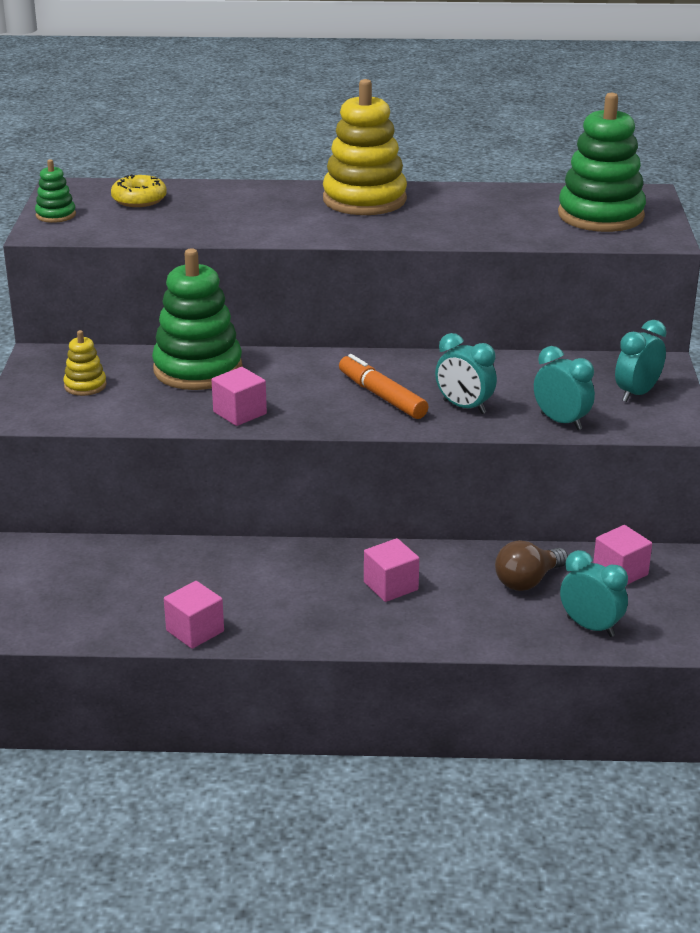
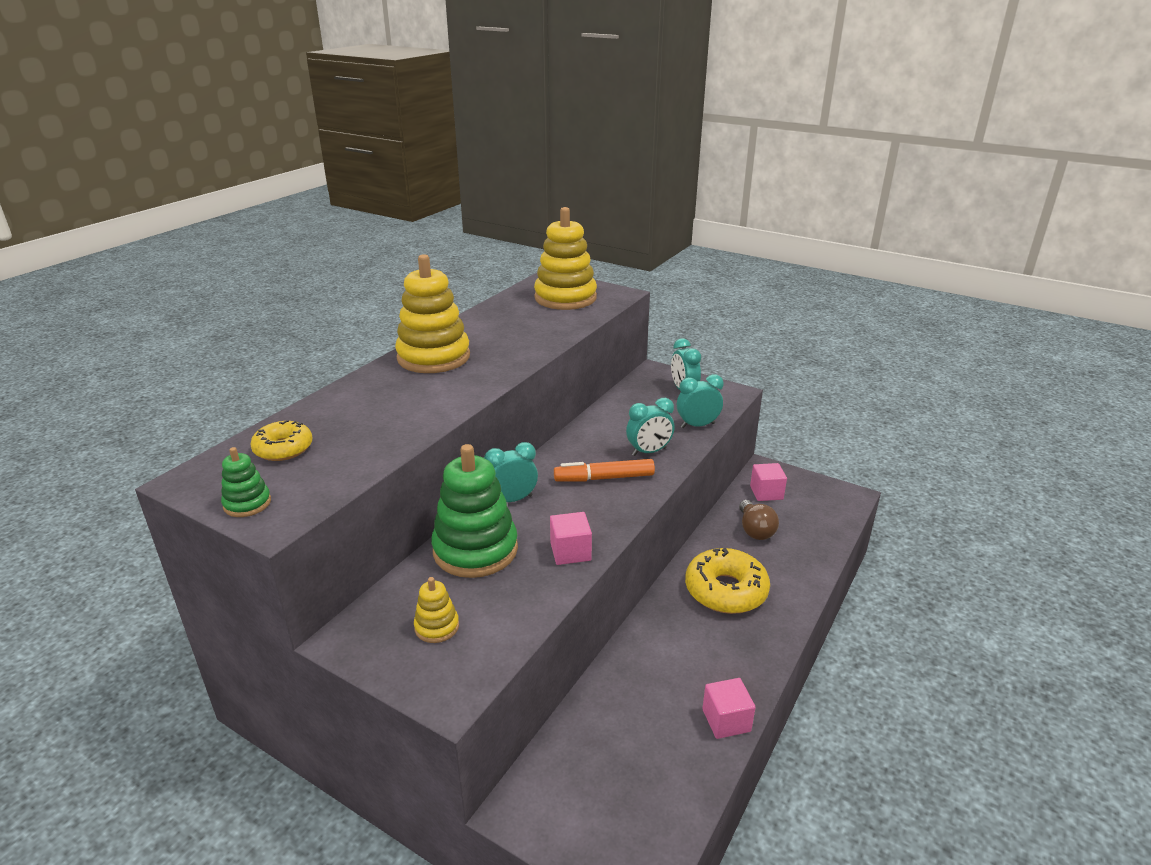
camera: 60 degrees left, 0 degrees up
(391, 586) = (725, 590): pink cube -> yellow donut
(590, 627) = (818, 526): turquoise clock -> turquoise clock (512, 500)
(600, 215) = (565, 298): green stacking toy -> yellow stacking toy

